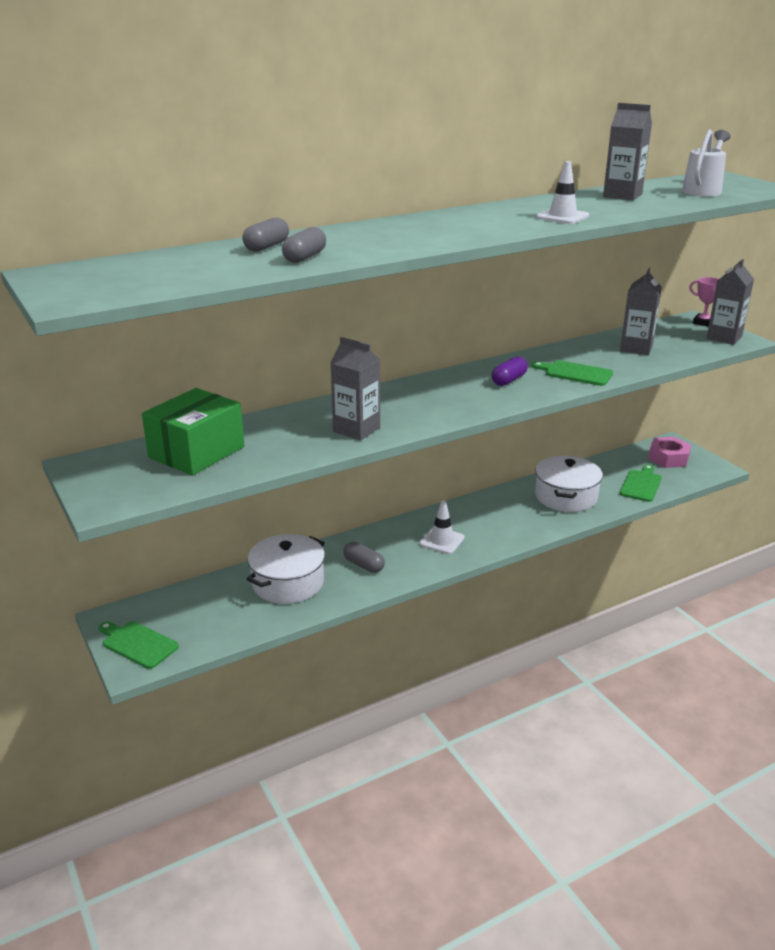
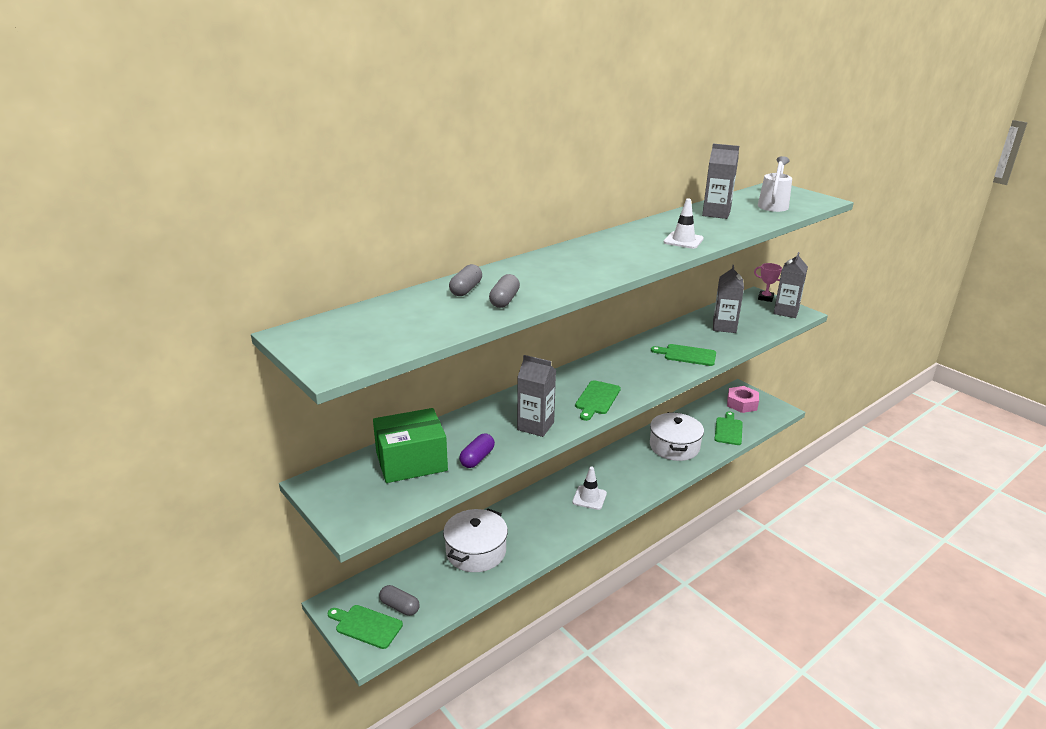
camera: 10 degrees left, 0 degrees up
(196, 452) = (411, 461): green box -> green box turned 45 degrees clockwise
(364, 565) = (533, 527): grey capsule -> grey capsule (400, 607)
(443, 409) = (597, 399): none -> green cutting board
(509, 380) = (638, 366): purple capsule -> purple capsule (477, 458)

